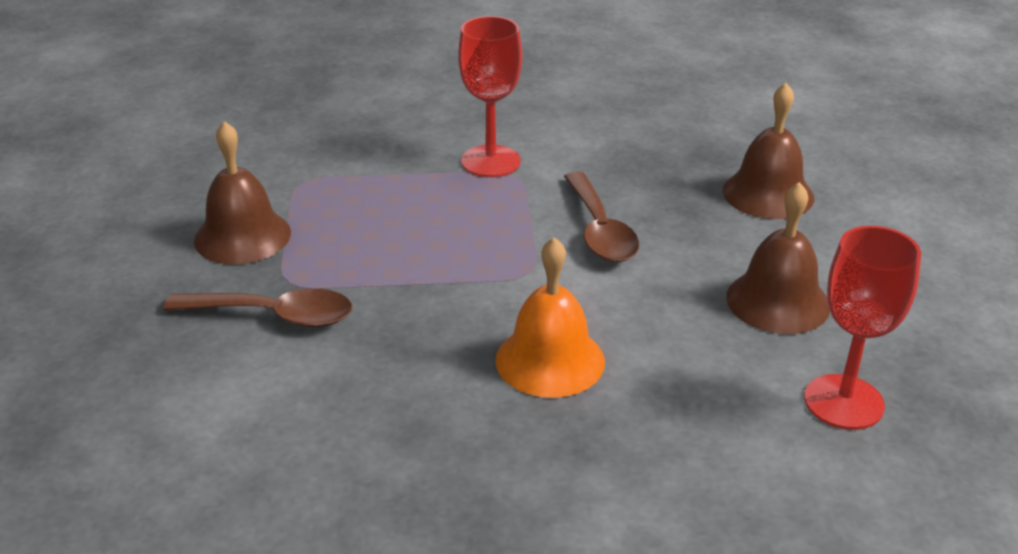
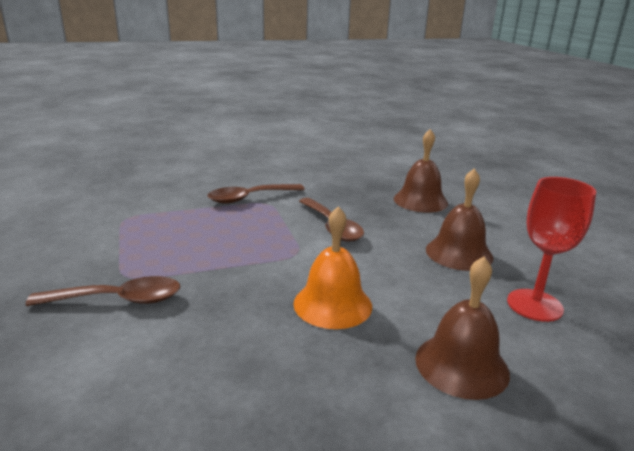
camera: 15 degrees left, 10 degrees down
(242, 236) = (86, 252): brown bell -> brown bell (461, 365)
(490, 161) = (249, 198): red goblet -> brown spoon

